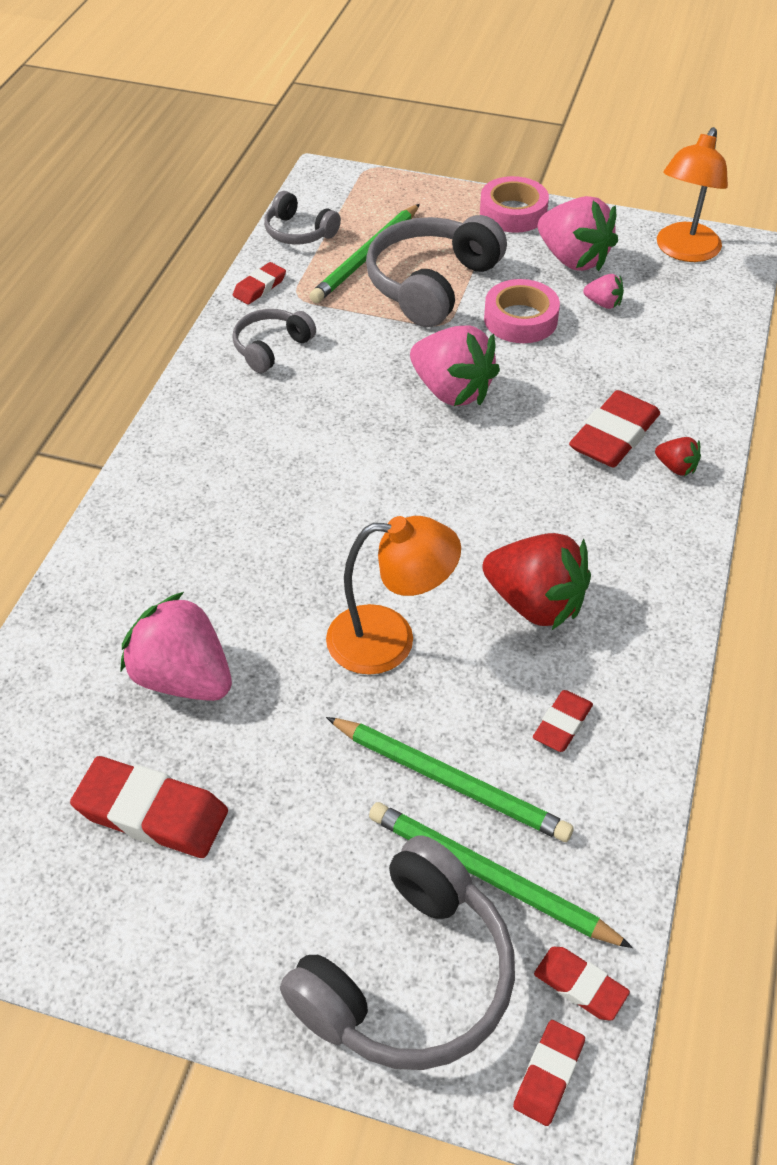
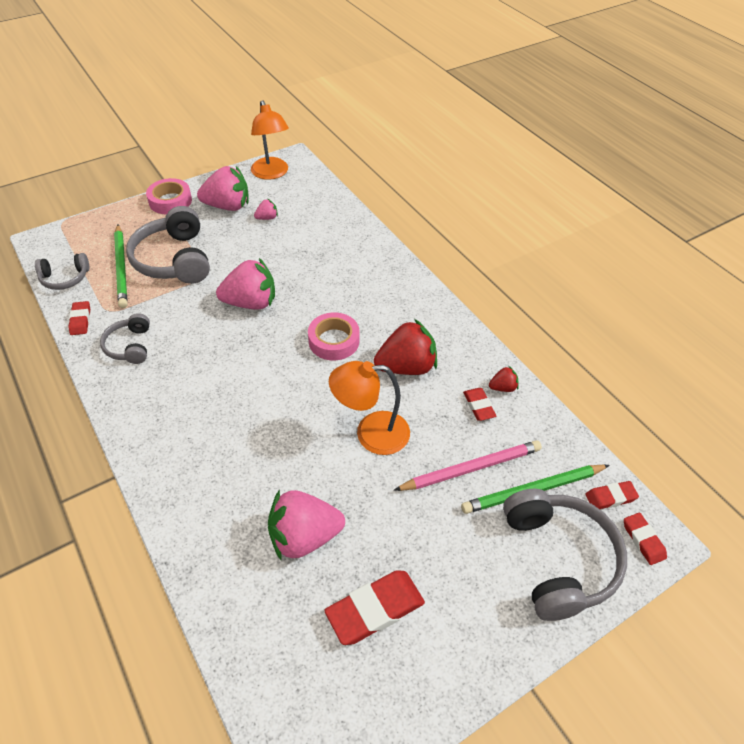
camera: 50 degrees left, 0 degrees up
(389, 640) = (371, 433): orange lamp -> orange lamp turned 135 degrees counterclockwise
(450, 781) = (471, 468): green pencil -> pink pencil
(520, 319) = (239, 248): pink tape -> pink tape (334, 341)
(614, 436) = (345, 272): red eraser -> none
(676, 467) = (385, 268): red strawberry -> red strawberry (503, 387)

